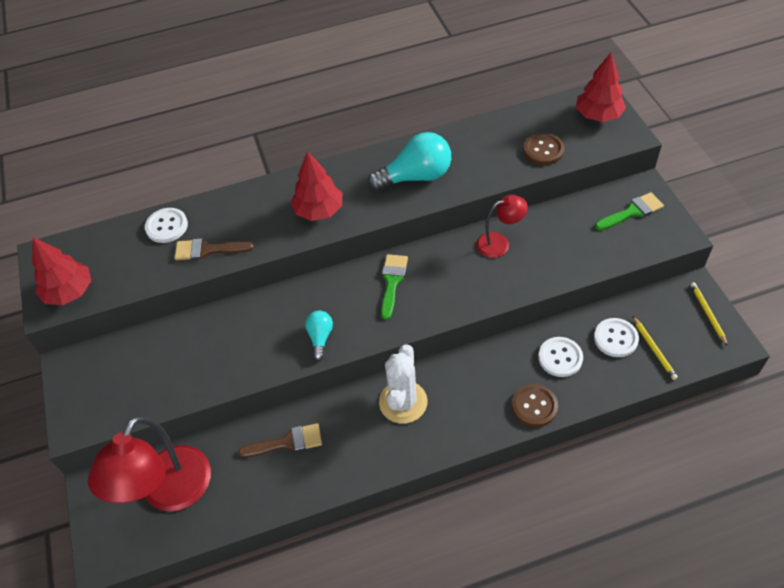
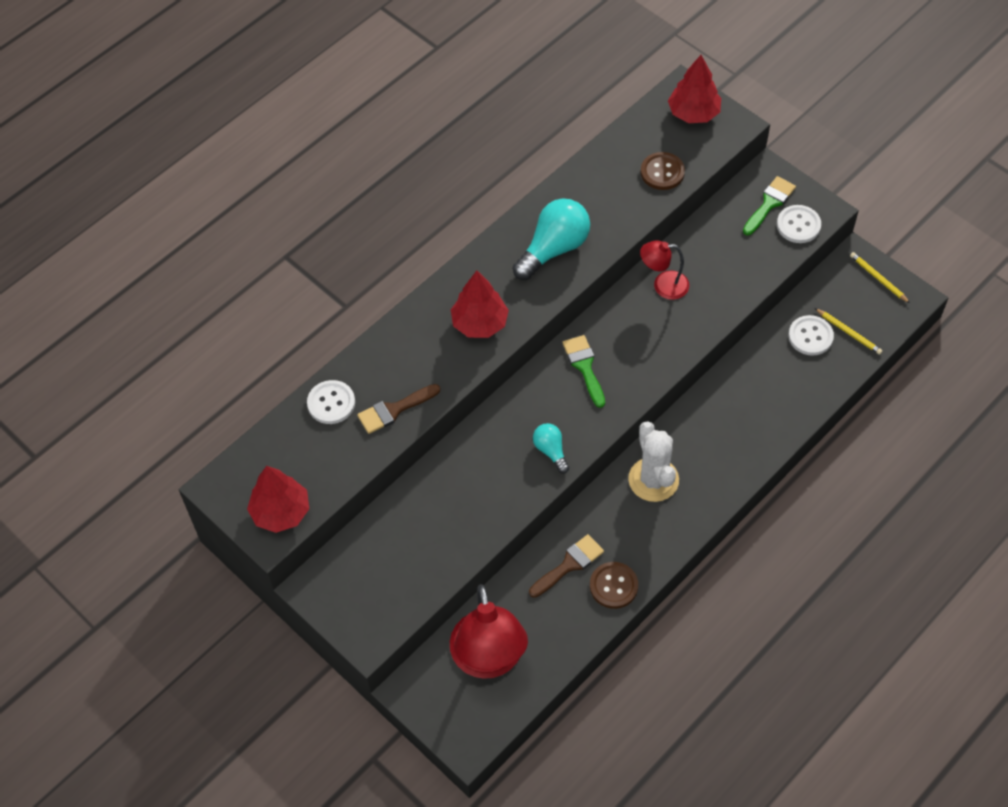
camera: 30 degrees left, 5 degrees up
(499, 243) = (663, 285): red lamp -> red lamp turned 135 degrees counterclockwise
(534, 406) = (773, 431): brown button -> brown button (613, 586)
(560, 358) = (771, 376): white button -> white button (798, 225)

